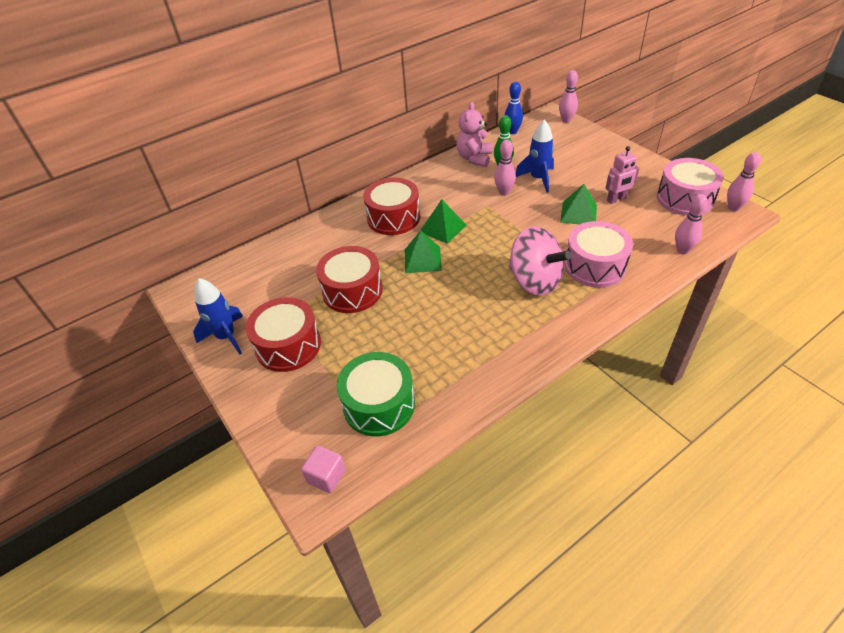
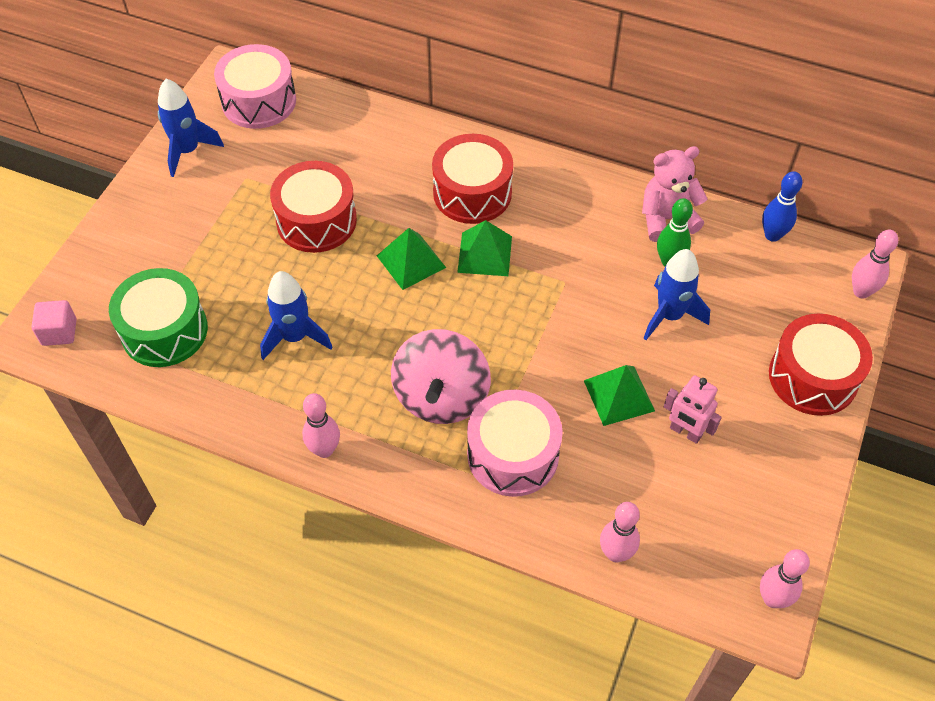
camera: 55 degrees right, 10 degrees up
(288, 345) = (203, 209): red drum -> red drum (813, 377)
(439, 333) = (295, 337): none -> blue rocket
(504, 192) = (608, 288): pink bowling pin -> pink bowling pin (324, 450)
(685, 199) = (751, 523): pink drum -> pink drum (259, 101)

